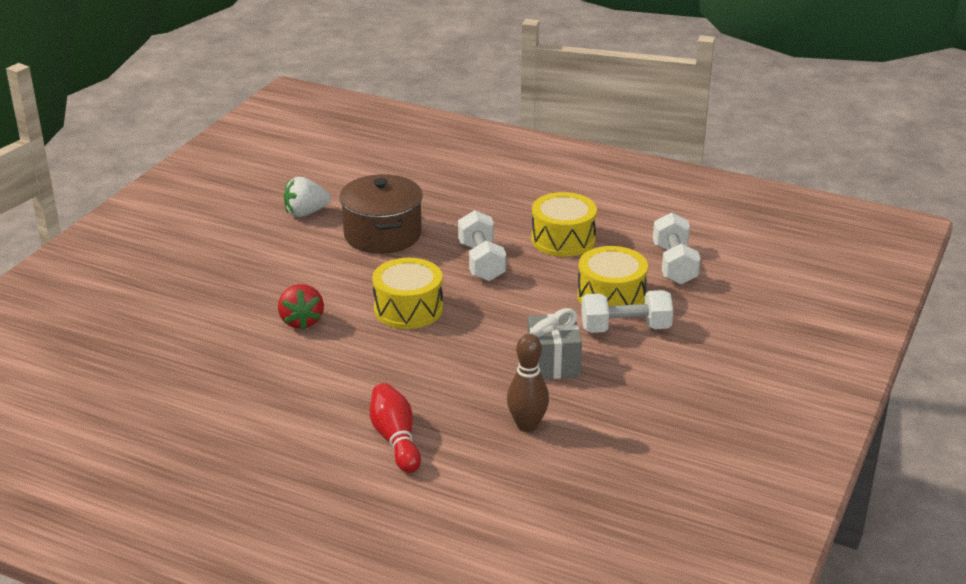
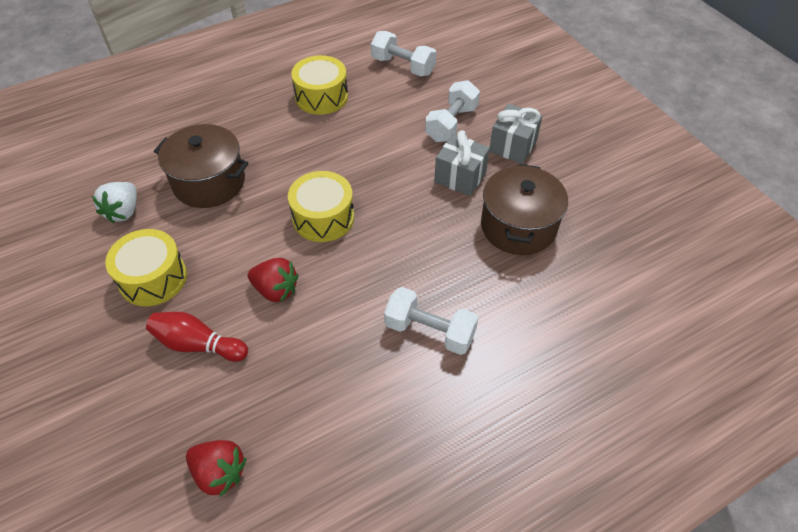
camera: 55 degrees left, 20 degrees up
(110, 374) = (219, 473): none -> red strawberry
(395, 439) = (479, 307): red bowling pin -> red bowling pin (198, 344)
(481, 262) = (304, 149): white dumbbell -> white dumbbell (429, 331)
(527, 425) = (518, 226): brown bowling pin -> brown pot
(611, 296) = (410, 111): yellow drum -> yellow drum (153, 278)
(642, 380) = (513, 146): none -> grey gift

